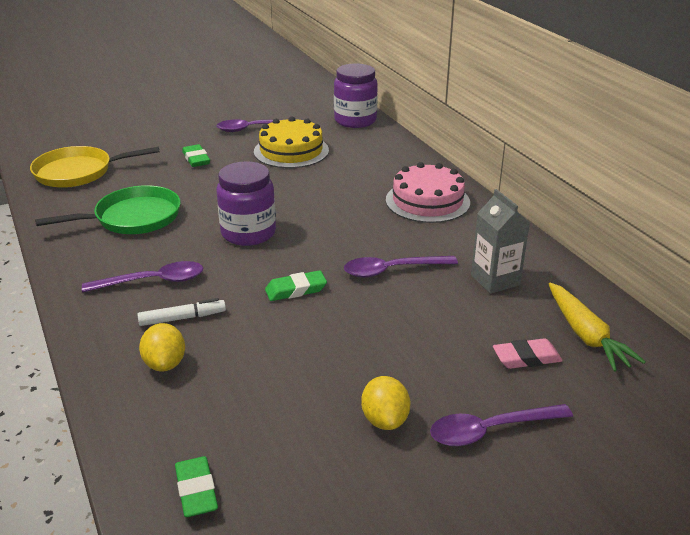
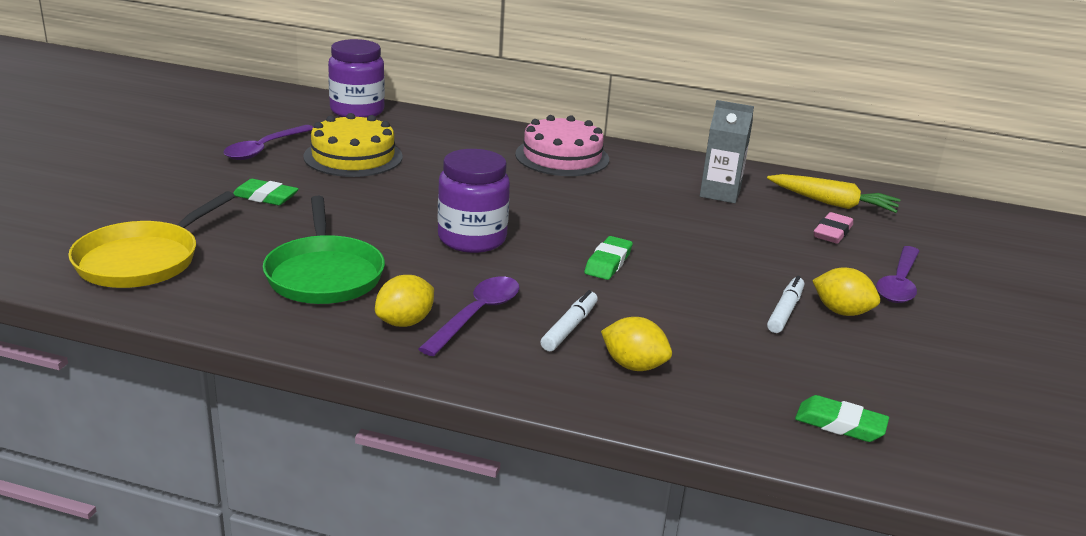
camera: 50 degrees left, 5 degrees down
(112, 265) = (405, 322): none -> yellow lemon
(133, 218) = (324, 274): green pan -> green pan turned 150 degrees clockwise
(341, 392) = (785, 311): none -> white marker
(392, 270) = (644, 217): purple spoon -> none

